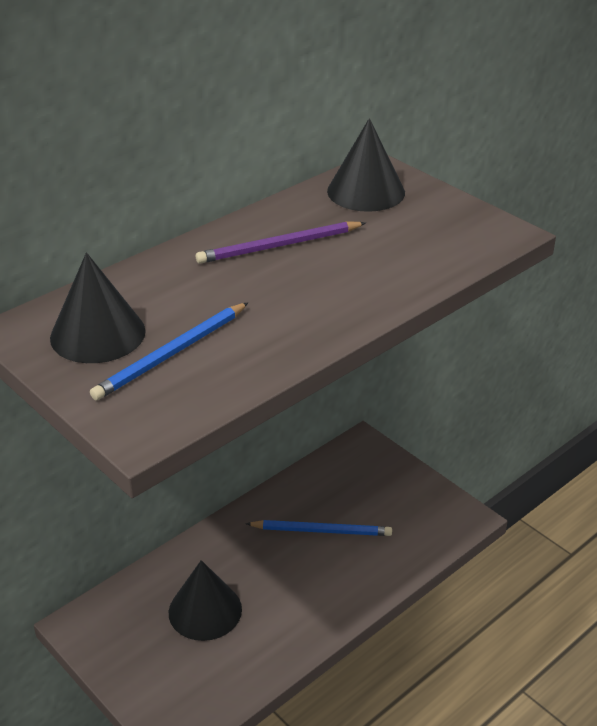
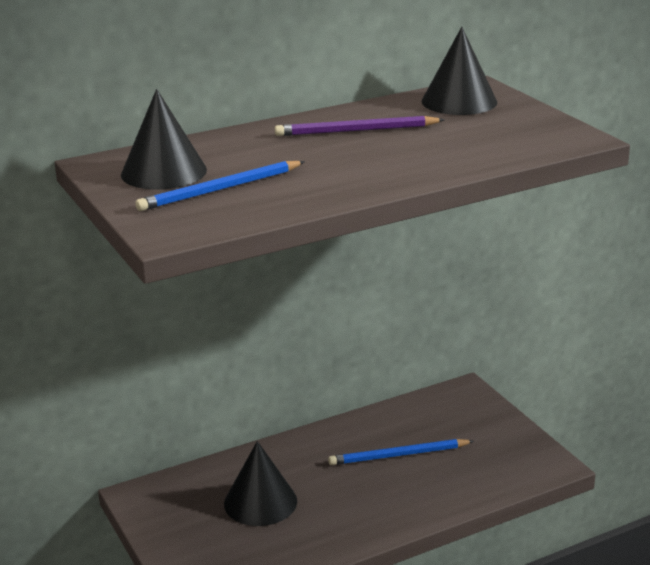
camera: 15 degrees right, 10 degrees down
(322, 531) = (398, 455): blue pencil -> blue pencil turned 150 degrees clockwise

